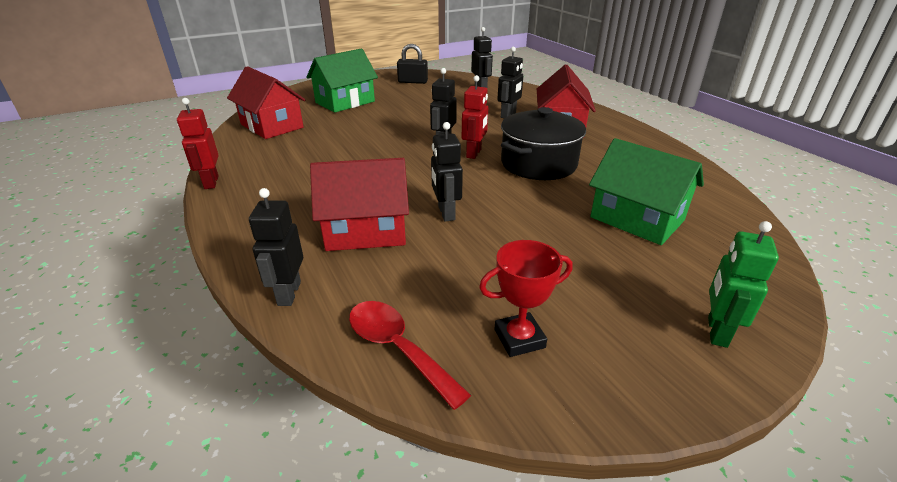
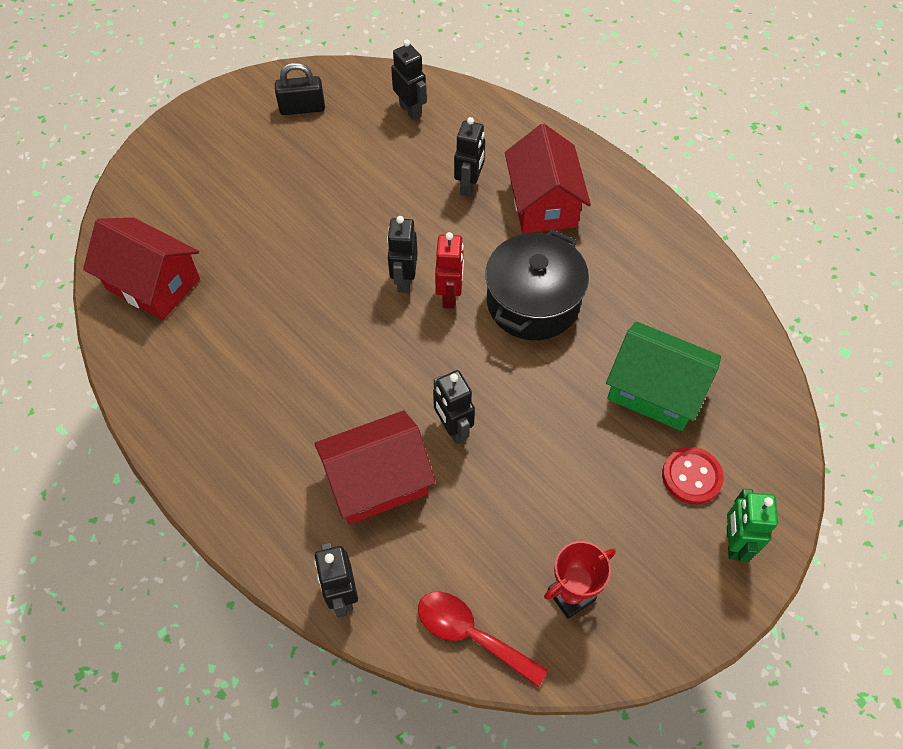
camera: 15 degrees left, 25 degrees up
(211, 182) = (149, 434): red robot -> none
(345, 102) = (226, 193): green house -> none
(669, 275) = (691, 476): none -> red button

